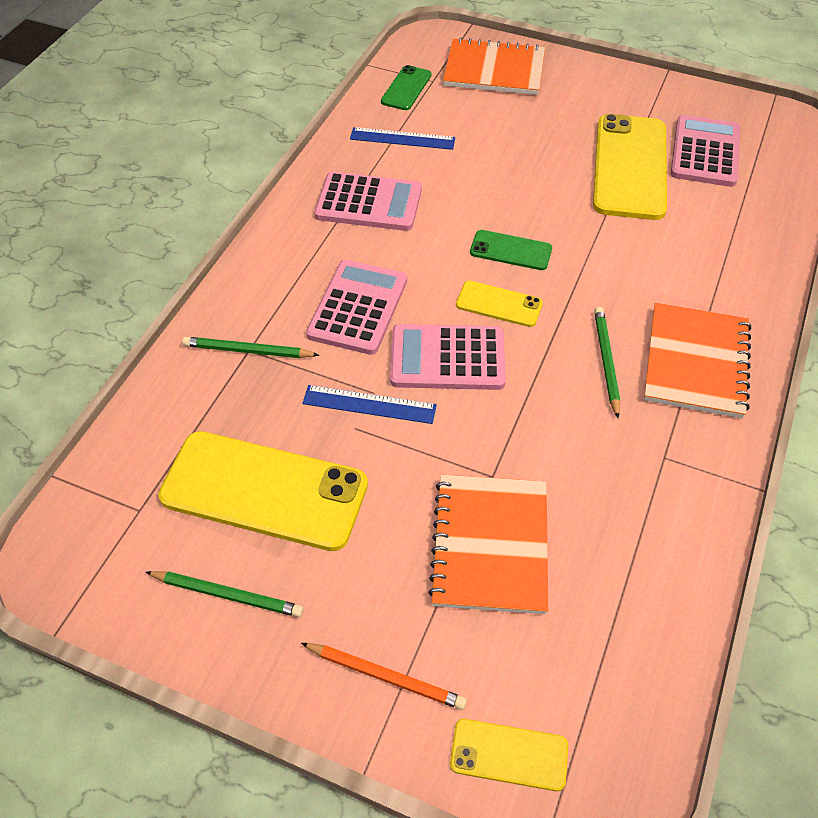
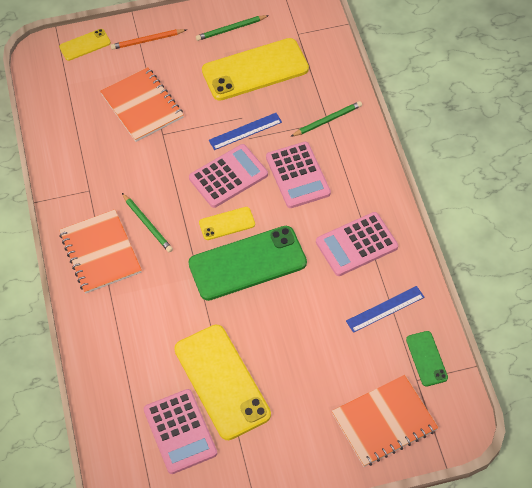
camera: 145 degrees right, 5 degrees up
(510, 250) = (247, 263): green phone -> green phone, size x2.05

